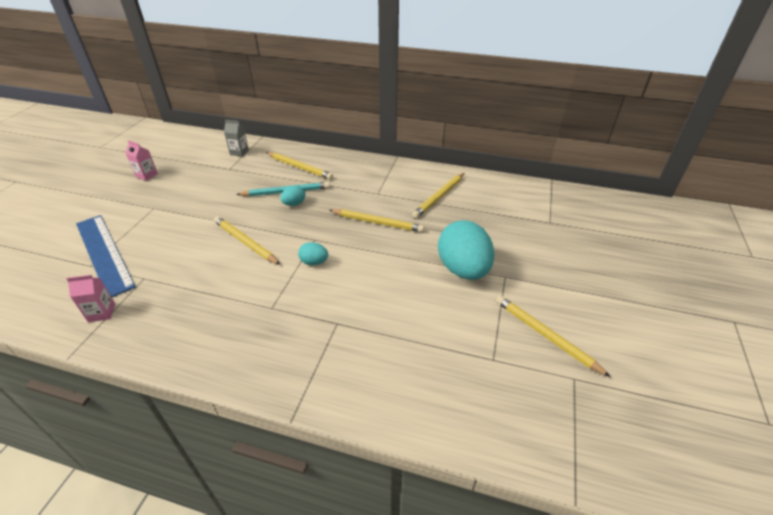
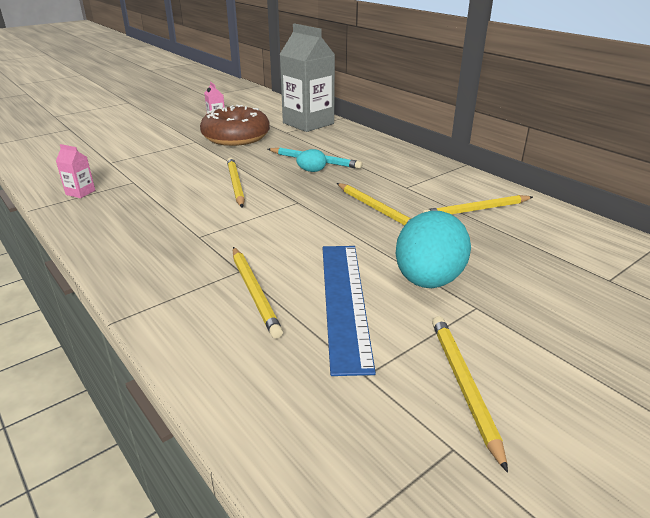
camera: 35 degrees right, 10 degrees down
(104, 253) = (127, 158): blue ruler -> blue ruler (345, 301)
(189, 189) = (236, 137): none -> brown donut
(239, 152) = (308, 123): grey carton -> grey carton, size x2.46
(299, 167) = (350, 147): yellow pencil -> yellow pencil (254, 292)
(314, 262) = (276, 218): turquoise egg -> none

